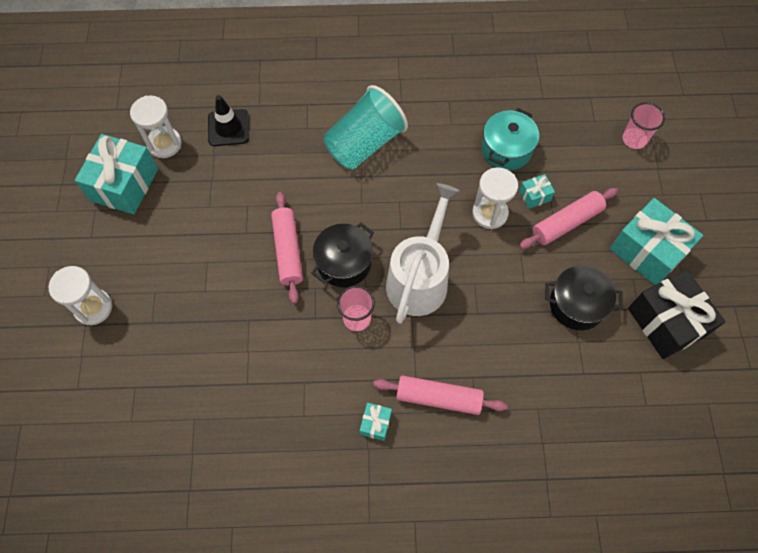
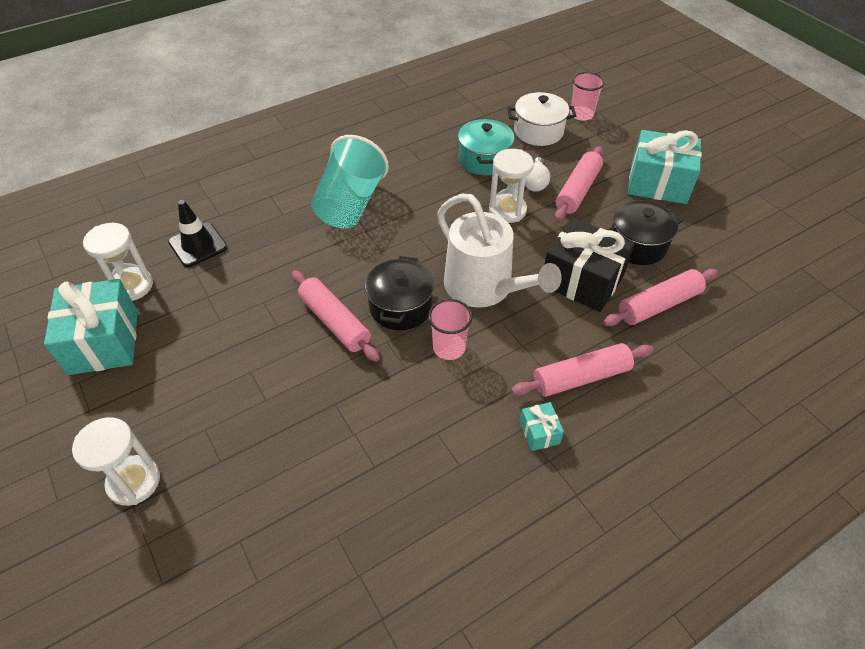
camera: 30 degrees left, 15 degrees down
(419, 279) = (484, 287): white watering can -> white watering can turned 150 degrees clockwise
(534, 196) = (535, 182): turquoise gift -> white light bulb
(550, 370) = (658, 305): none -> pink rolling pin
(578, 140) = (538, 131): none -> white pot
(666, 322) = (717, 225): black gift -> black gift (582, 280)

